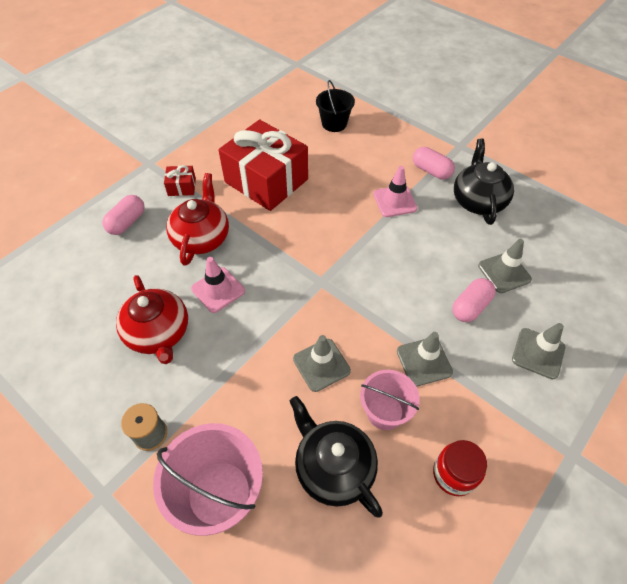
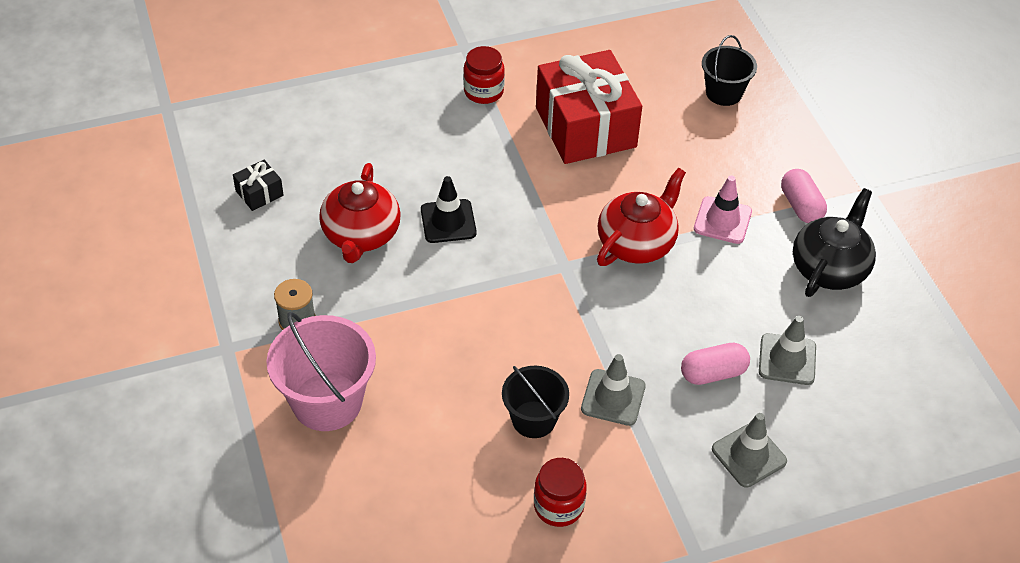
camera: 30 degrees right, 5 degrees down
(55, 340) = (259, 193): none -> black gift
(127, 222) = (399, 105): pink capsule -> none
(182, 187) = (483, 91): red gift -> red jar
(201, 237) = (468, 158): red teapot -> red teapot (637, 242)
(218, 290) = (448, 221): pink traffic cone -> black traffic cone
(321, 365) = (502, 345): grey traffic cone -> none
(333, 467) = (446, 437): black teapot -> none
(385, 412) = (533, 419): pink bucket -> black bucket

